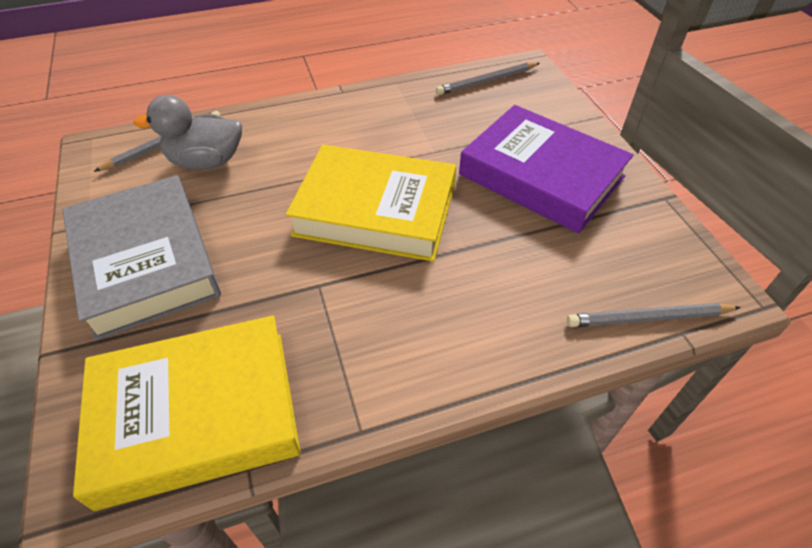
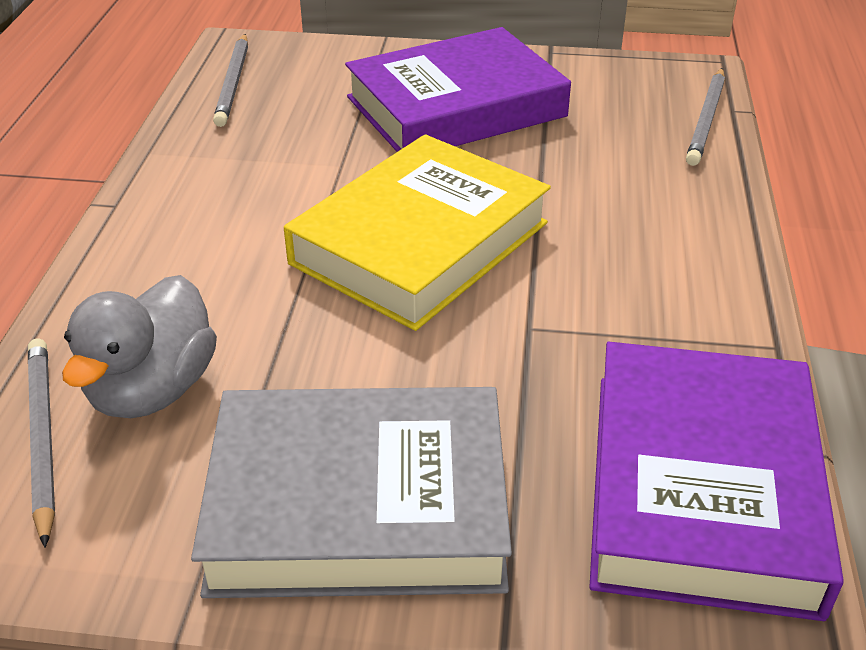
camera: 65 degrees left, 10 degrees down
(196, 414) = (701, 488): yellow book -> purple book

